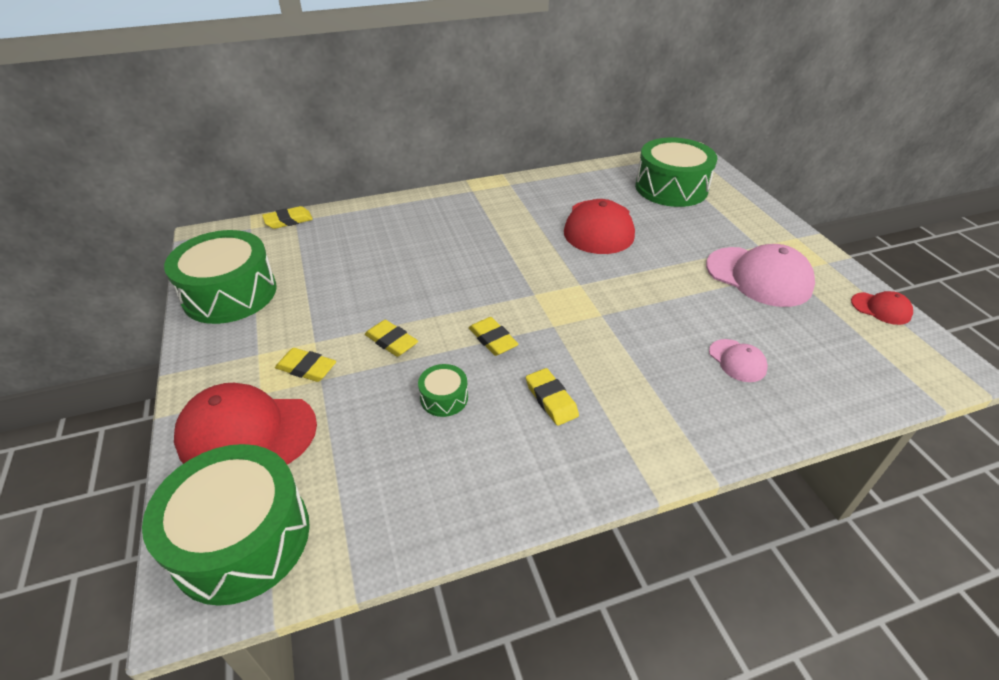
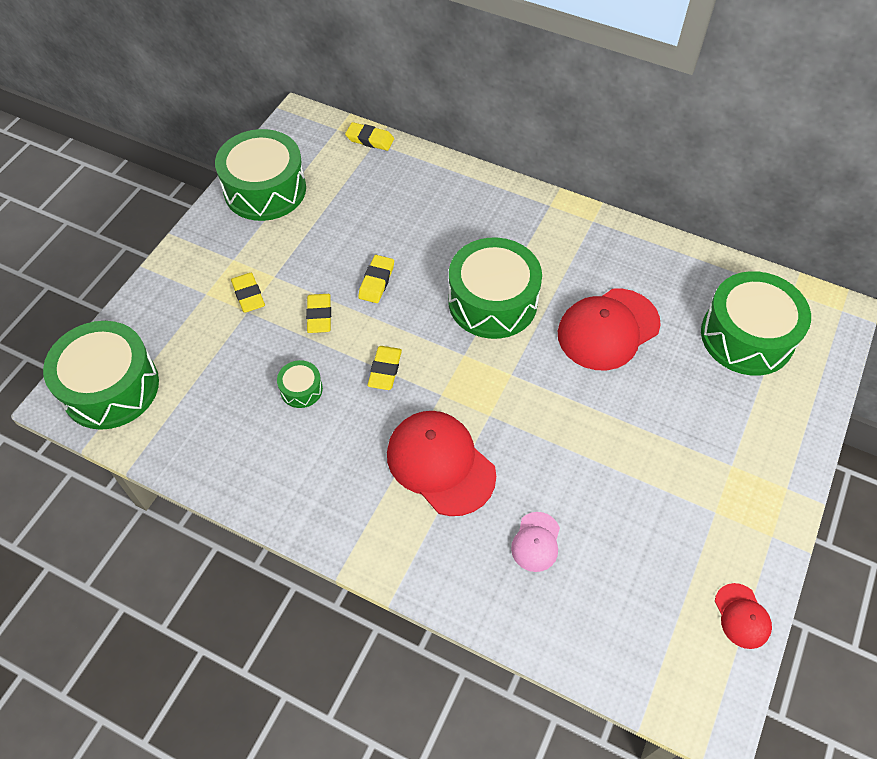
camera: 45 degrees right, 15 degrees up
(247, 432) = (173, 317): red cap -> red cap (440, 464)
(509, 255) = (492, 301): none -> green drum
(551, 399) = (363, 450): yellow eraser -> yellow eraser (376, 281)
(758, 276) = (677, 493): pink cap -> none

